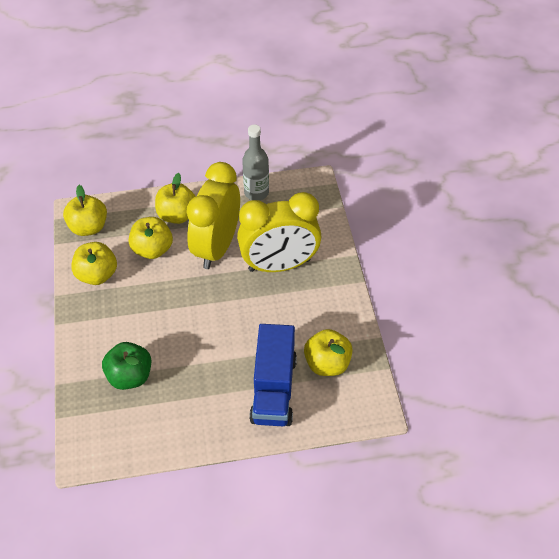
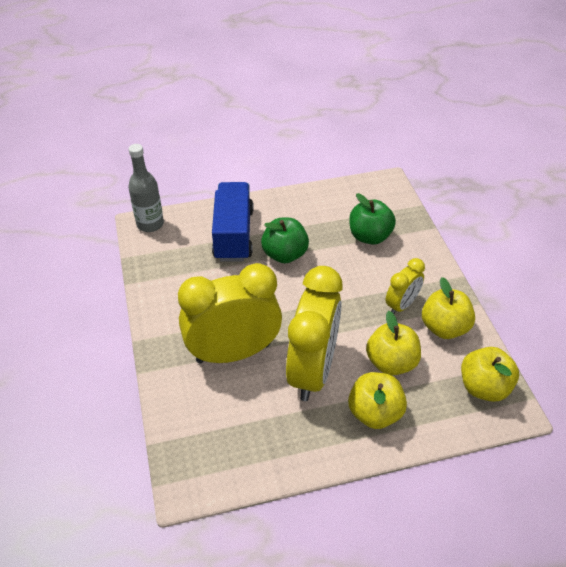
camera: 175 degrees right, 5 degrees down
(126, 298) = (401, 305): none -> yellow clock
(223, 360) = (285, 254): none -> green apple
(256, 193) = (271, 459): grey bottle -> grey bottle (150, 224)
(327, 364) = (182, 257): yellow apple -> none

